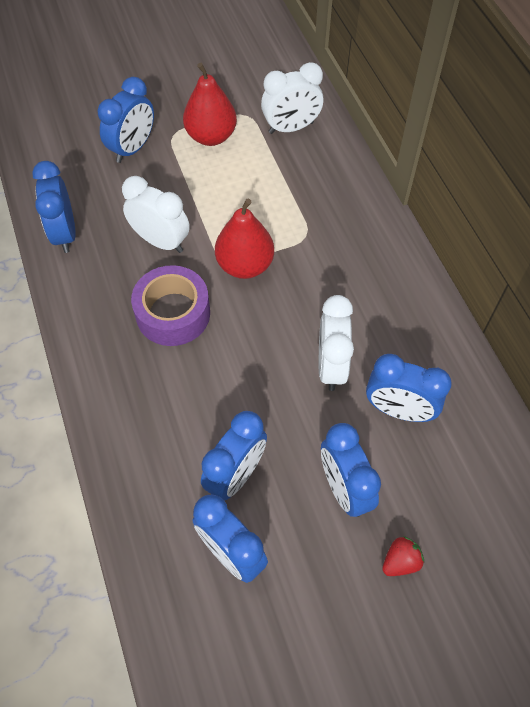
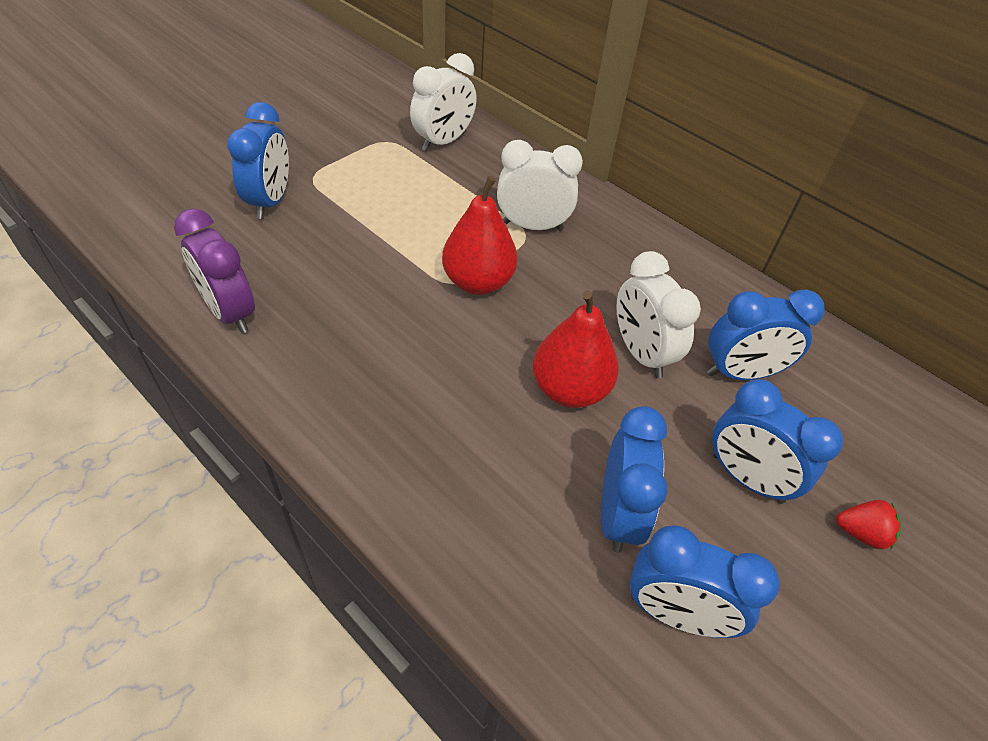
camera: 30 degrees left, 10 degrees down
(65, 233) = (230, 312): blue clock -> purple clock
(161, 241) = (362, 286): white clock -> white clock (532, 226)
(173, 313) = (425, 358): purple tape -> none
(211, 136) = (359, 169): red pear -> red pear (569, 389)
(400, 561) = (861, 533): red strawberry -> red strawberry turned 75 degrees clockwise

